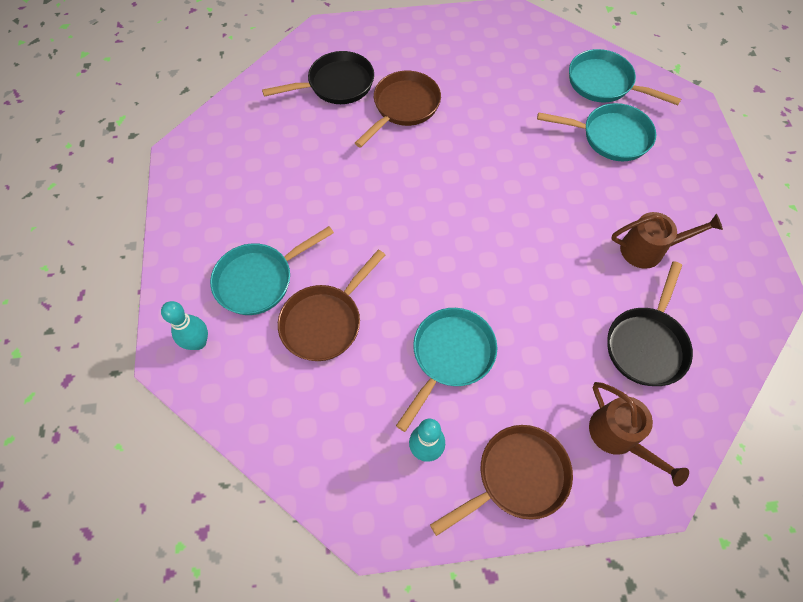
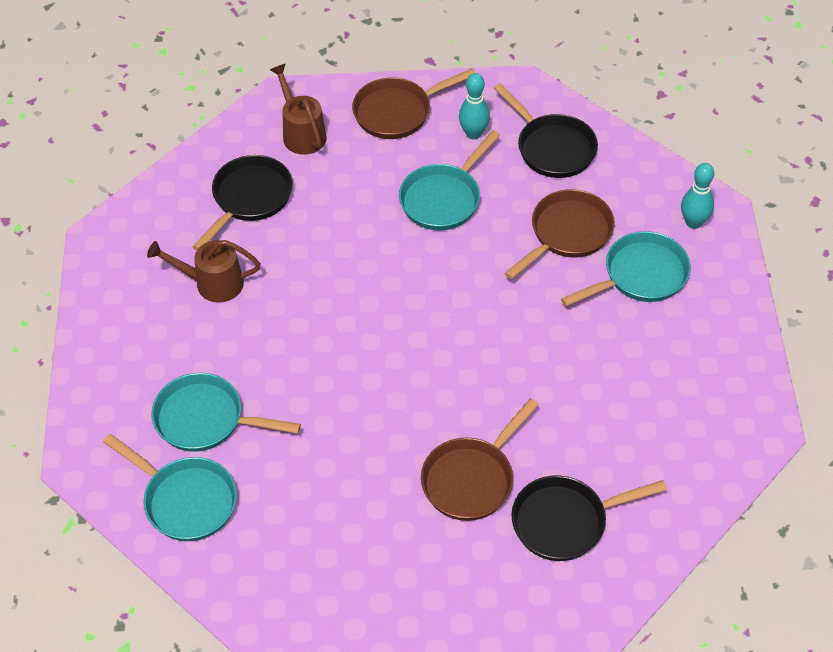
camera: 175 degrees left, 10 degrees down
(337, 433) = (552, 148): none -> black pan

